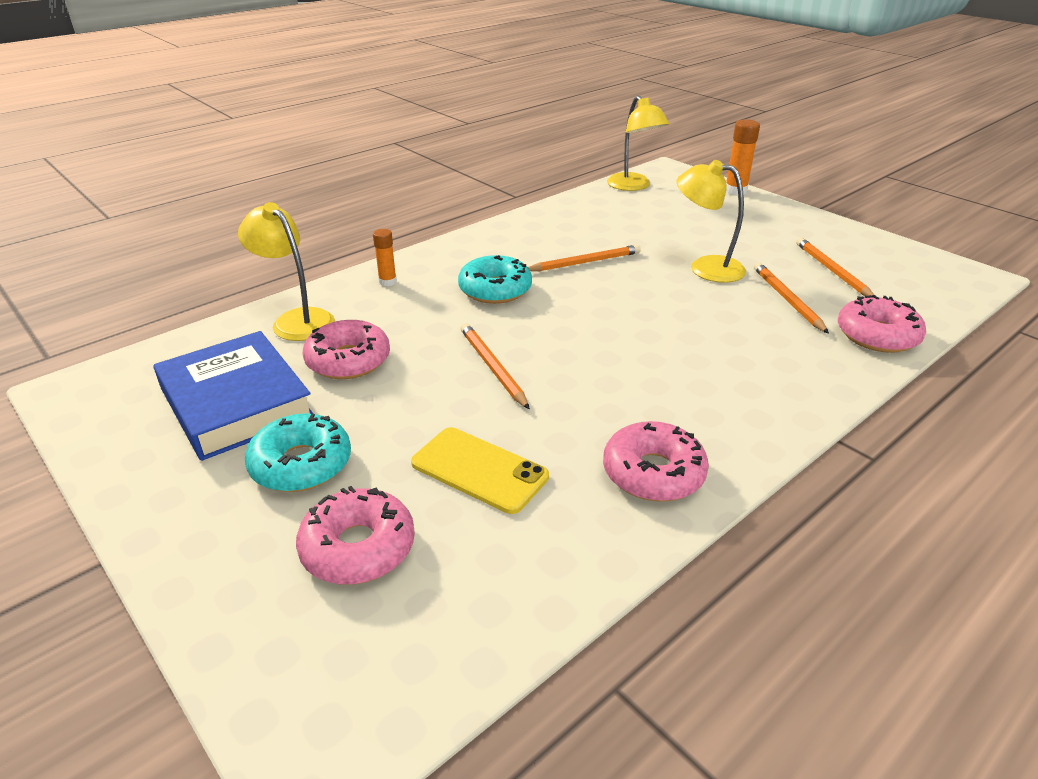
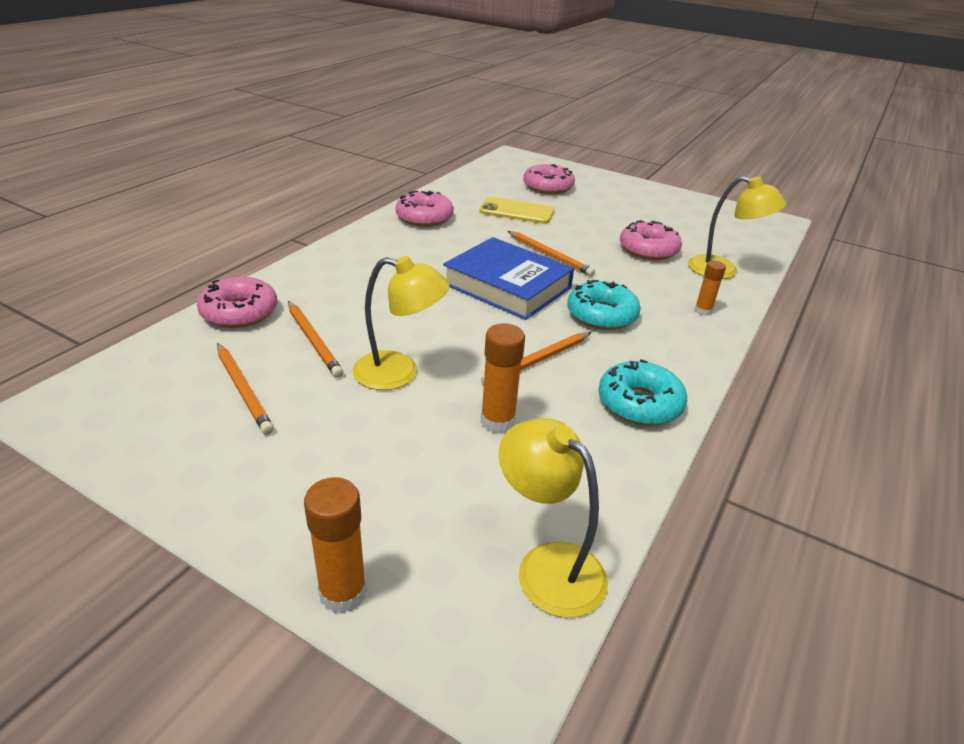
camera: 160 degrees right, 0 degrees up
(236, 403) = (679, 224): blue book -> blue book (507, 286)
(301, 464) = (607, 206): turquoise donut -> turquoise donut (639, 403)
(636, 233) = (497, 421): none -> orange glue stick

